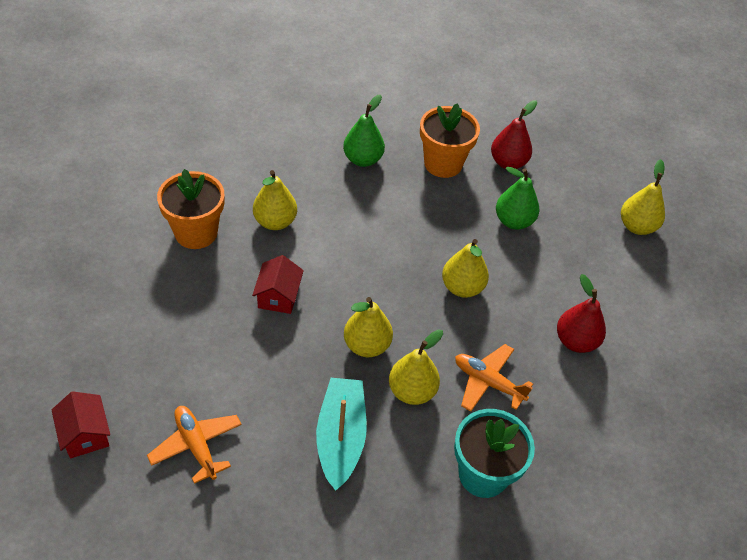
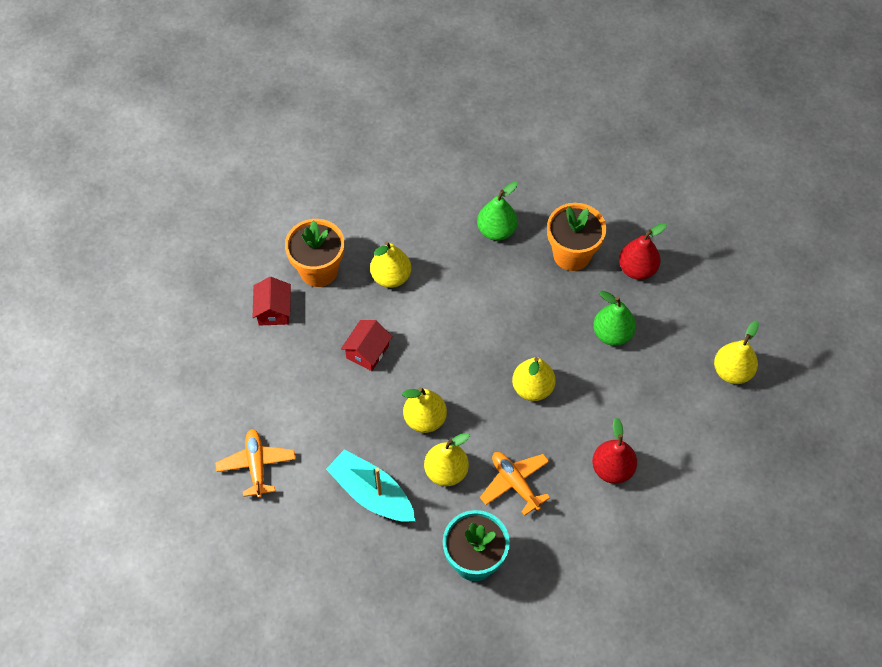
camera: 25 degrees right, 10 degrees up
(85, 434) = (176, 430): red house -> red house (274, 310)
(341, 437) = (371, 493): turquoise boat -> turquoise boat turned 75 degrees counterclockwise

